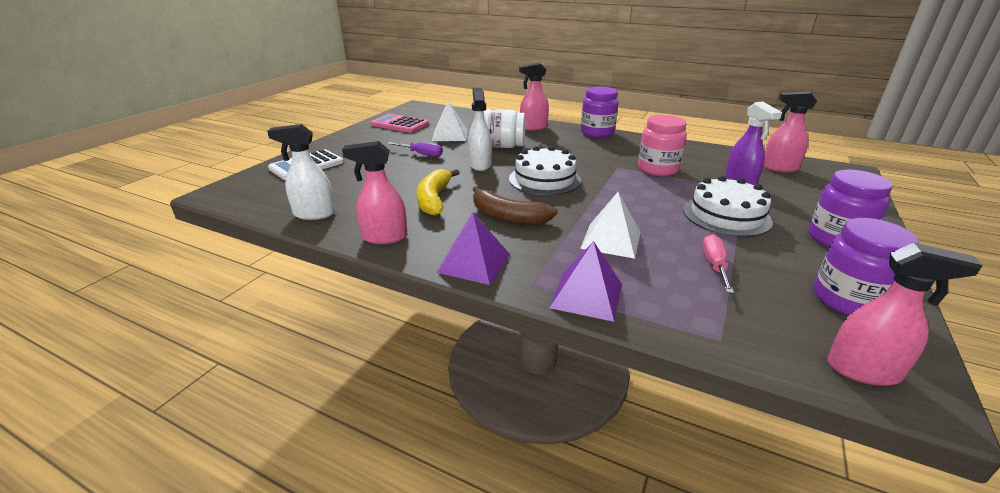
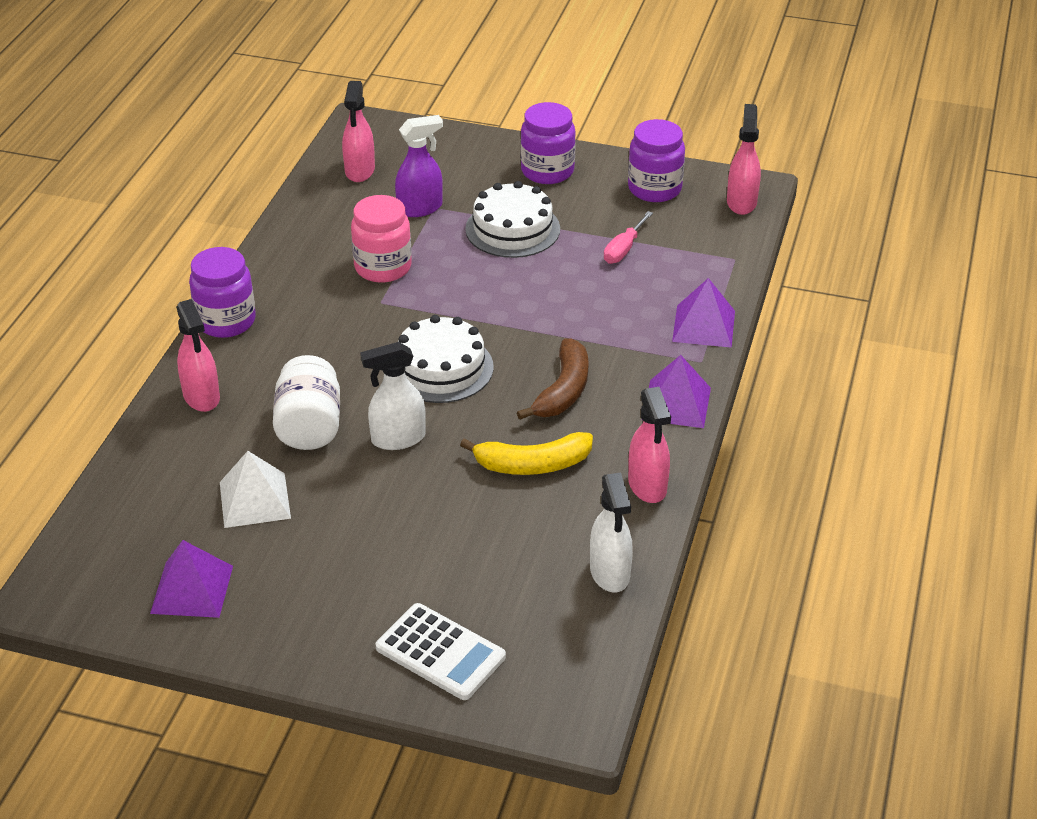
camera: 100 degrees left, 10 degrees up
(399, 124) = (191, 589): pink calculator -> purple pyramid
(421, 154) = (362, 516): purple screwdriver -> none
(611, 240) = (595, 310): white pyramid -> none
(714, 265) = (624, 249): pink screwdriver -> pink screwdriver turned 60 degrees counterclockwise

